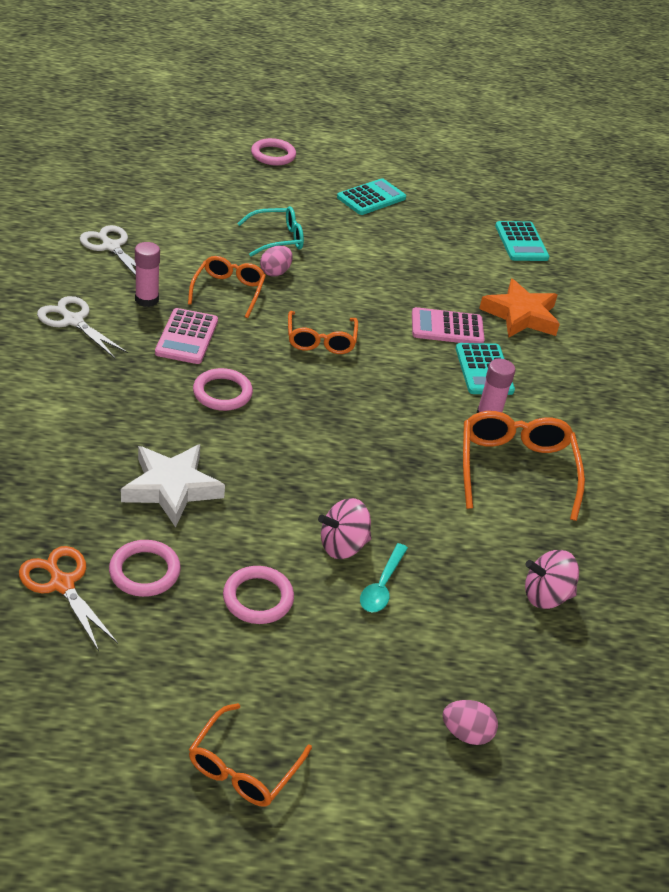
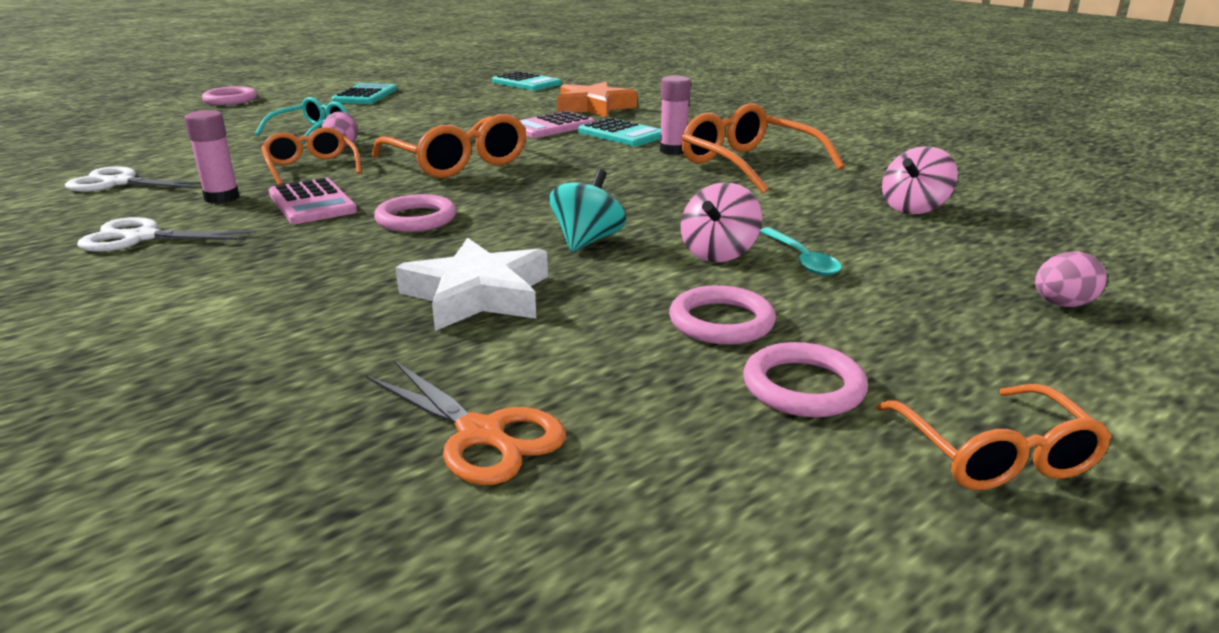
camera: 35 degrees left, 15 degrees down
(62, 584) = (481, 434): orange scissors -> orange scissors turned 150 degrees counterclockwise
(144, 571) = (566, 367): pink ring -> pink ring (803, 387)
(287, 480) = (587, 241): none -> turquoise spinning top
(321, 340) = (457, 163): orange glasses -> orange glasses, size x1.53

